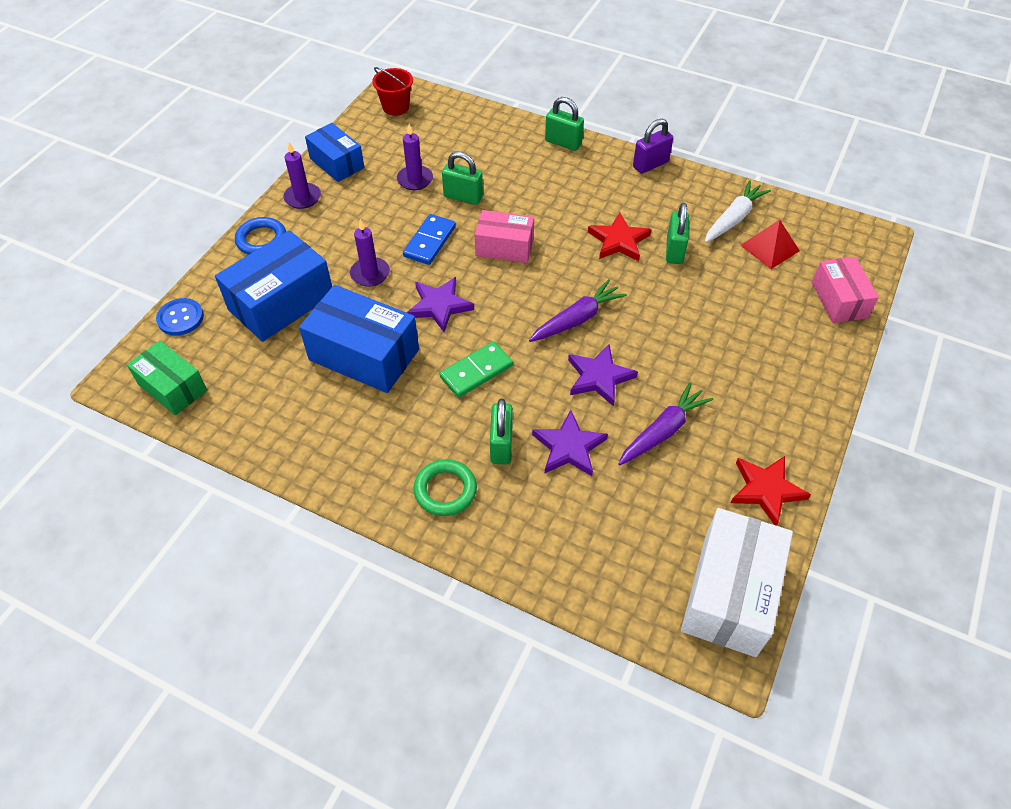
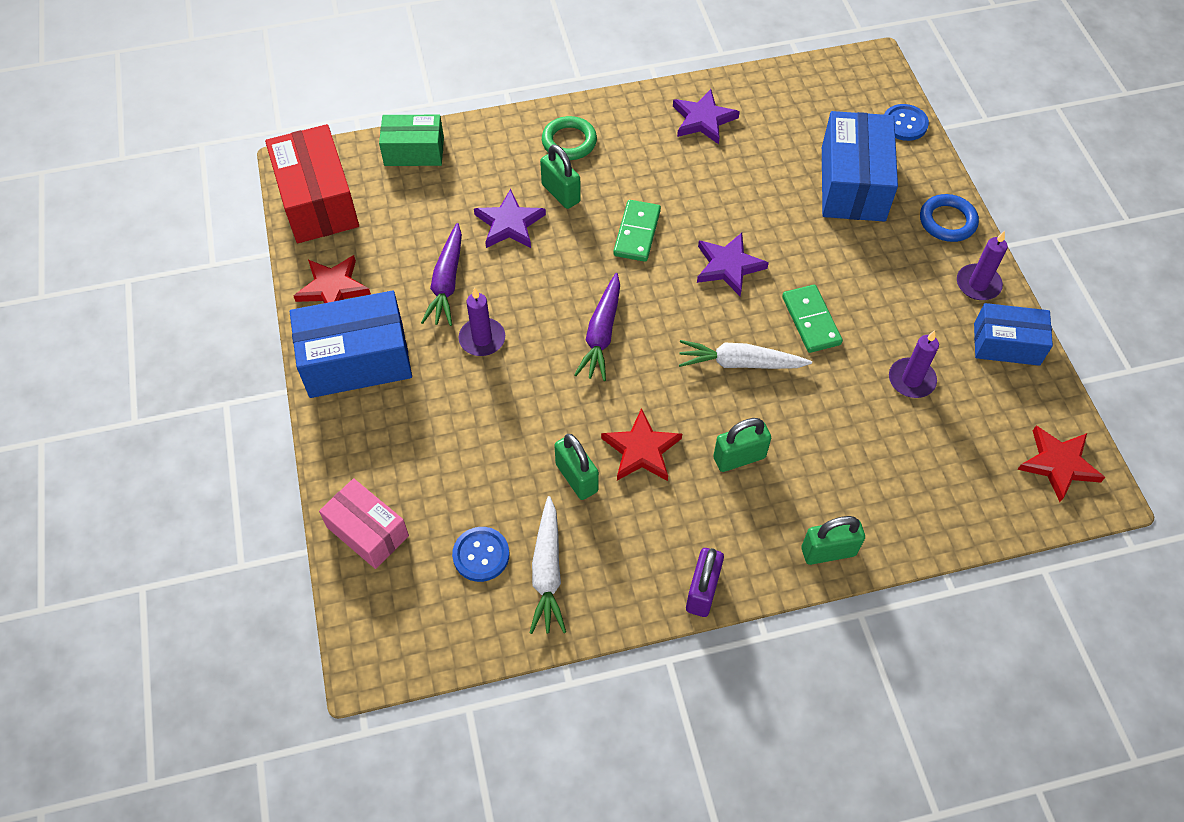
camera: 140 degrees right, 5 degrees up
(172, 387) = (834, 82): green box -> green box (414, 151)
(364, 355) = (736, 188): blue box -> blue box (356, 360)
(370, 274) = (819, 254): purple candle -> purple candle (482, 339)
(396, 107) = (1058, 464): red bucket -> red star
(429, 241) = (811, 320): blue domino -> green domino
(463, 197) = (842, 393): green padlock -> green padlock (739, 457)
(504, 247) = (740, 363): pink box -> white carrot
(599, 377) = (535, 293): purple star -> purple star (703, 120)
(729, 594) = (318, 201): white box -> red box
(769, 248) = (481, 555): red pyramid -> blue button

